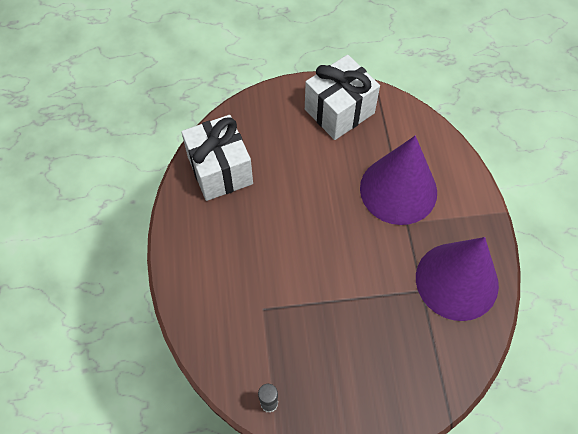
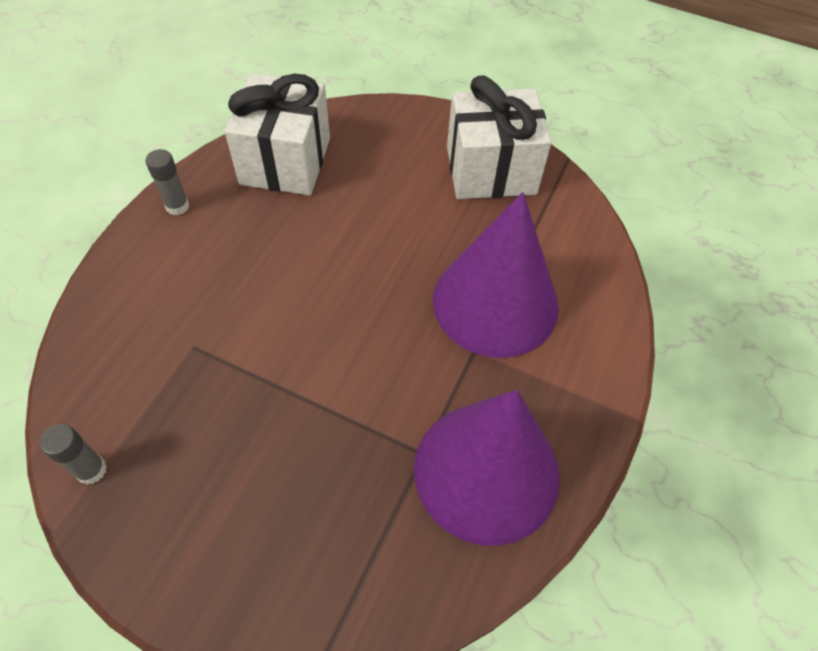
camera: 30 degrees right, 5 degrees down
(181, 235) = (177, 206): none -> grey glue stick

